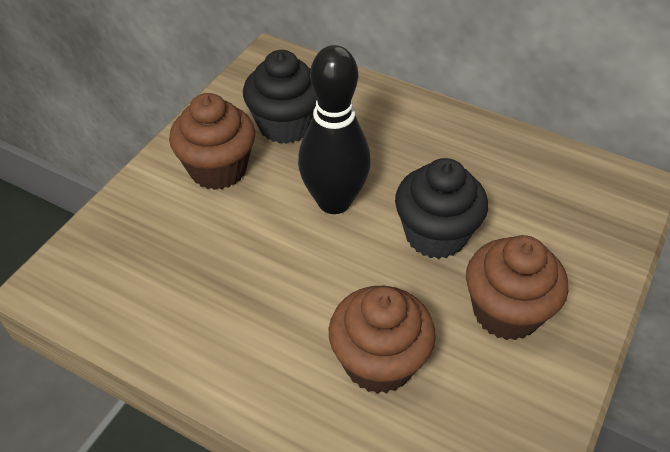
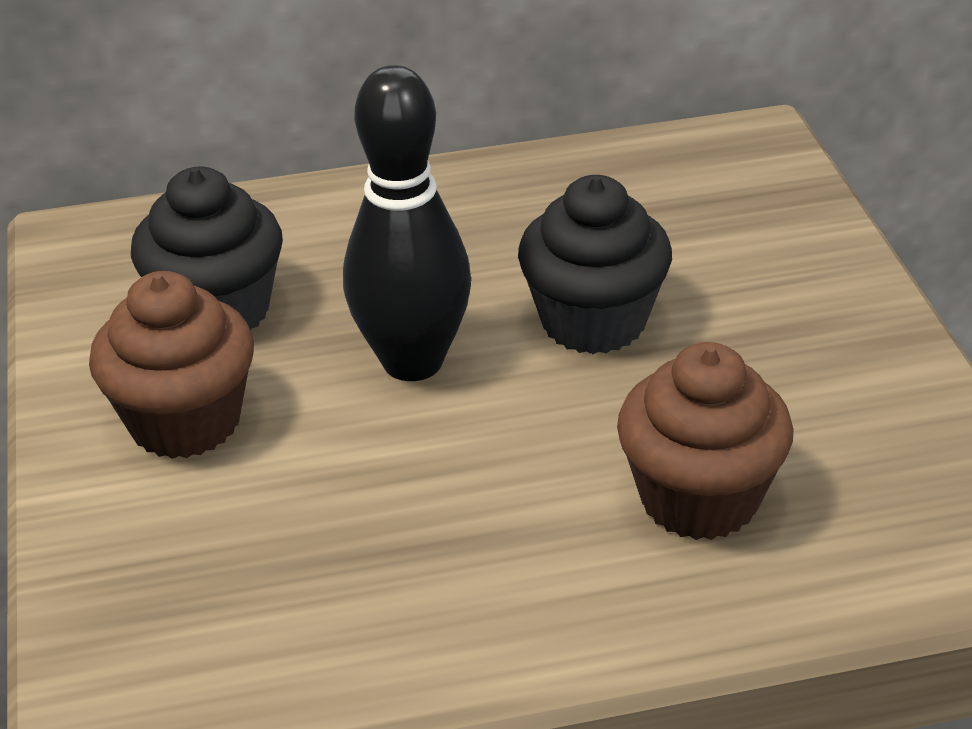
camera: 40 degrees left, 10 degrees down
(506, 312) = (775, 351): brown cupcake -> none

